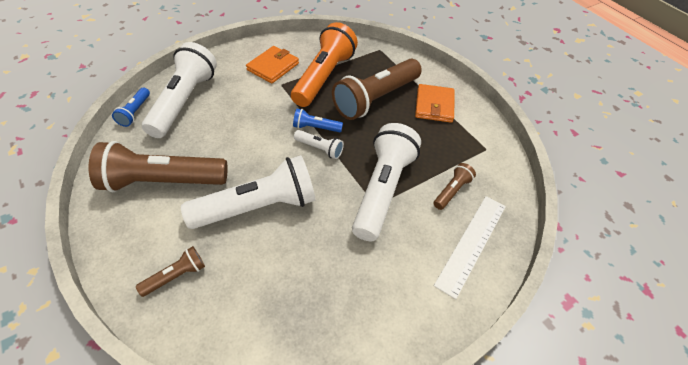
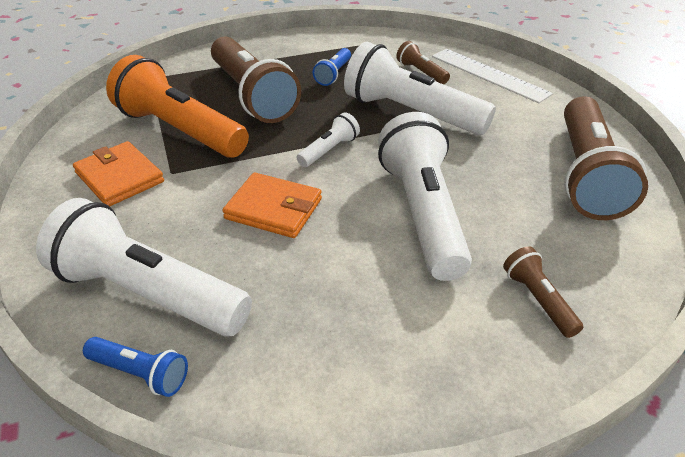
camera: 75 degrees left, 10 degrees down
(162, 181) = (350, 320): brown flashlight -> brown flashlight (586, 174)
(316, 128) = (287, 149): blue flashlight -> blue flashlight (333, 74)
(434, 105) = (285, 59): orange wallet -> orange wallet (273, 209)

